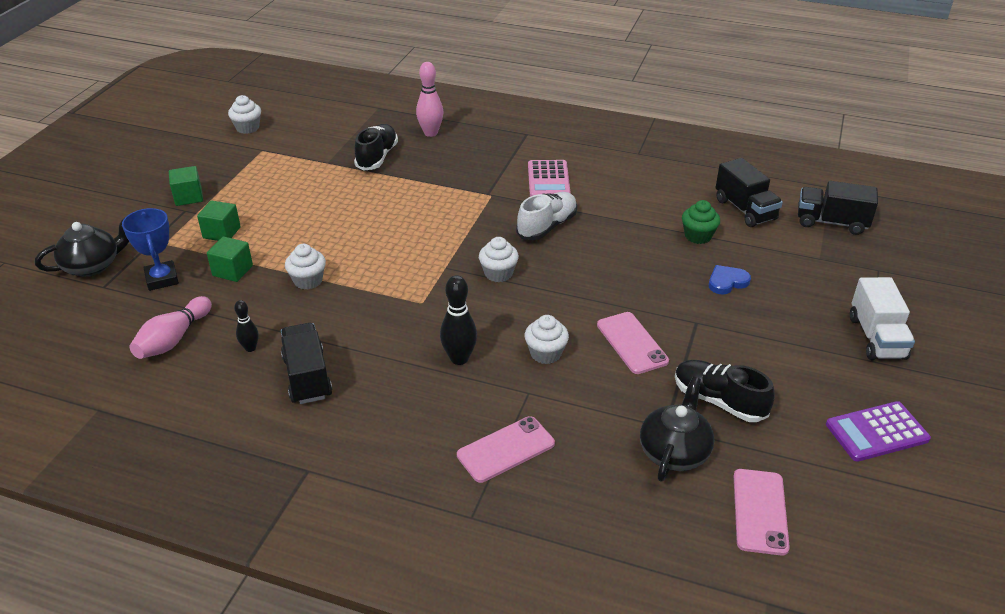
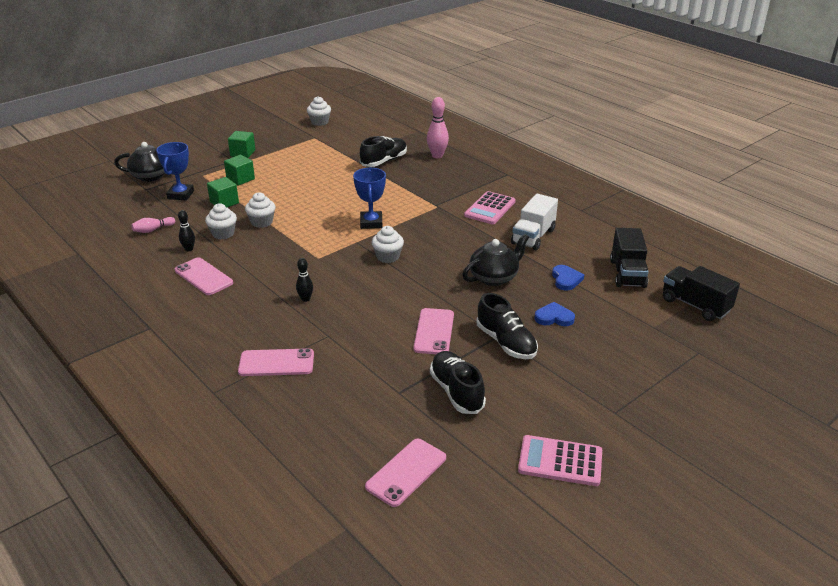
camera: 30 degrees right, 5 degrees down
(173, 339) = (153, 230): pink bowling pin -> pink bowling pin, size x0.60
(307, 377) = (203, 277): black truck -> pink phone
(439, 238) = (371, 223): none -> blue trophy
(459, 358) = (305, 299): black bowling pin -> black bowling pin, size x0.60
(545, 353) = (365, 316): white cupcake -> white cupcake (223, 233)
(547, 226) = (455, 238): white shoe -> none
(674, 452) = (387, 410): black teapot -> black teapot (494, 277)
(698, 236) = (566, 279): green cupcake -> blue heart
(711, 327) = (506, 343): none -> black shoe
(876, 337) = (638, 398): white truck -> white truck (533, 236)
(877, 432) = (560, 461): purple calculator -> pink calculator

